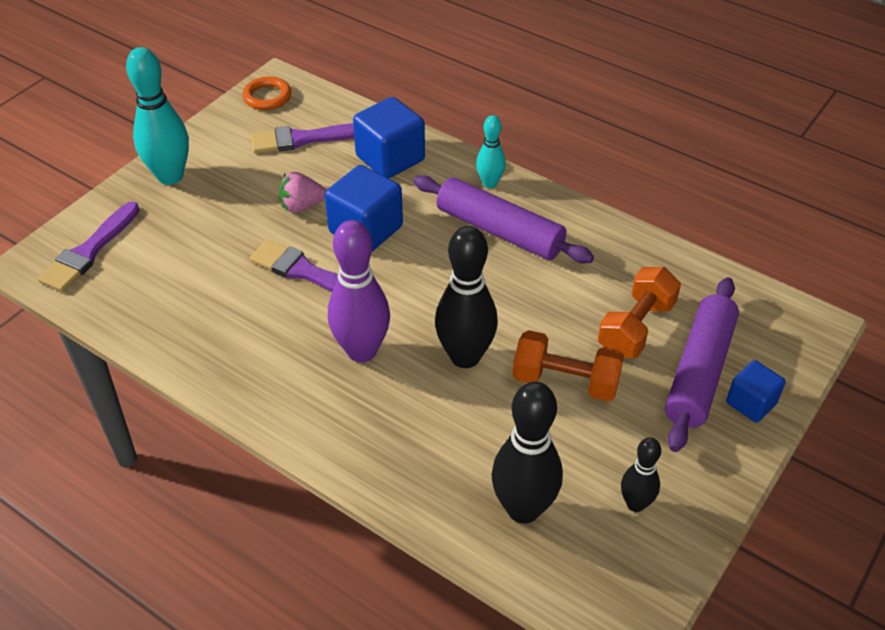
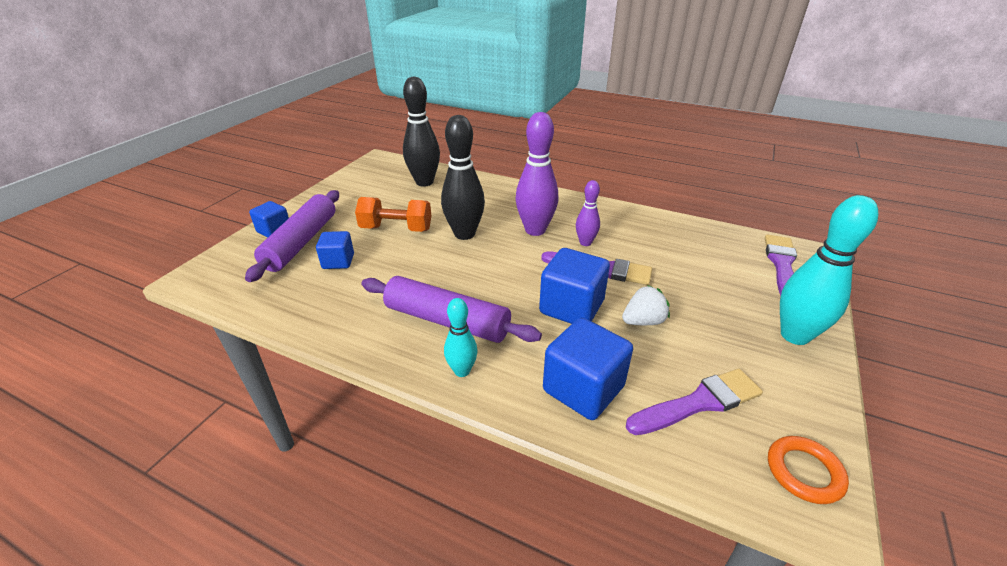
camera: 170 degrees right, 10 degrees down
(301, 206) = (643, 321): pink strawberry -> white strawberry
(303, 317) = (585, 243): none -> purple bowling pin
(635, 504) = (364, 188): black bowling pin -> none
(636, 328) = (338, 261): orange dumbbell -> blue cube

